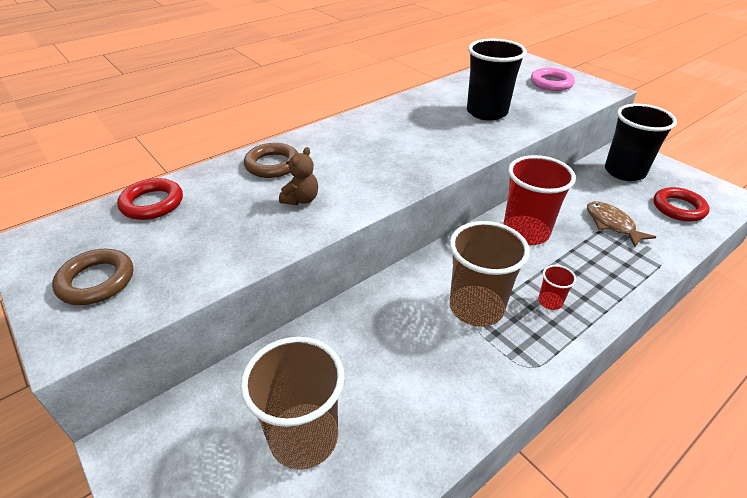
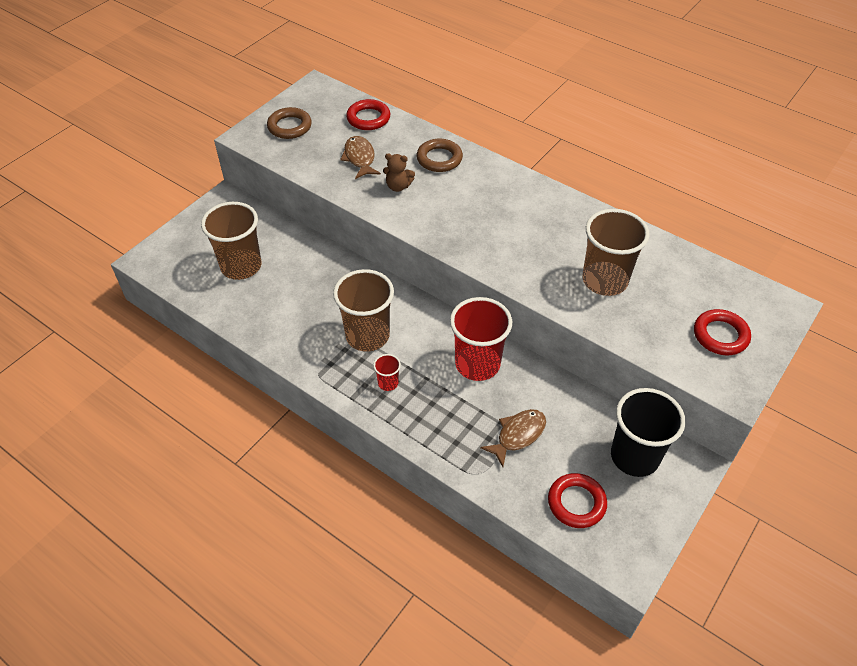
camera: 75 degrees right, 10 degrees up
(226, 222) = (360, 158): none -> brown fish
(487, 112) = (604, 280): black cup -> brown cup
(551, 83) = (720, 335): pink ring -> red ring

